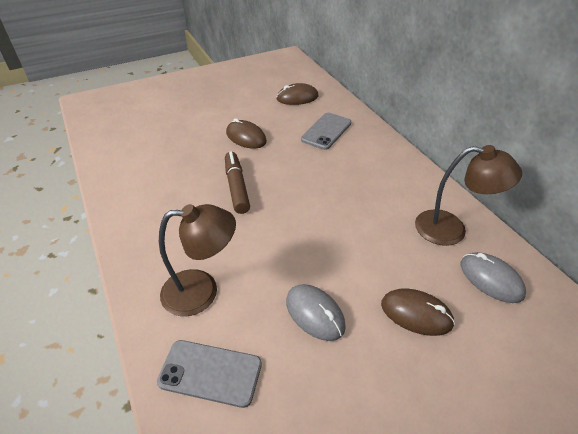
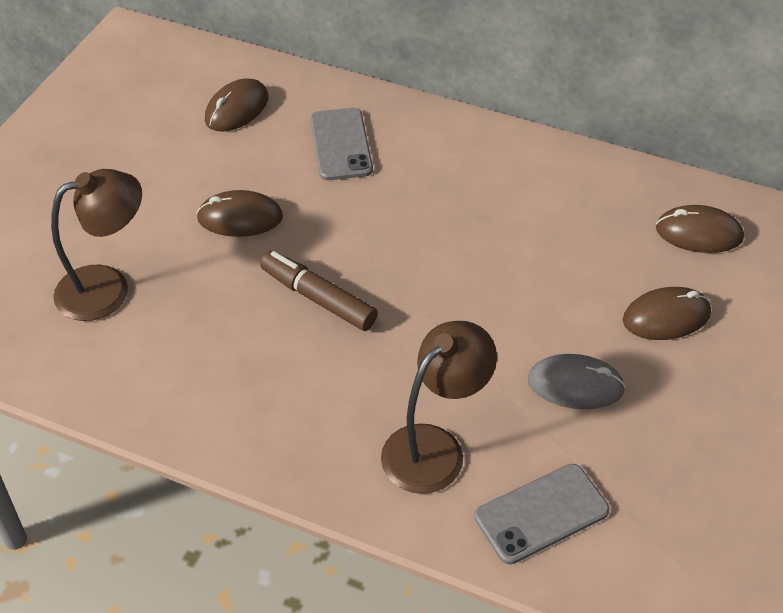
camera: 40 degrees left, 5 degrees up
(451, 229) = (615, 199): brown lamp -> brown lamp (107, 287)
(491, 279) = (699, 233): grey mouse -> brown mouse

